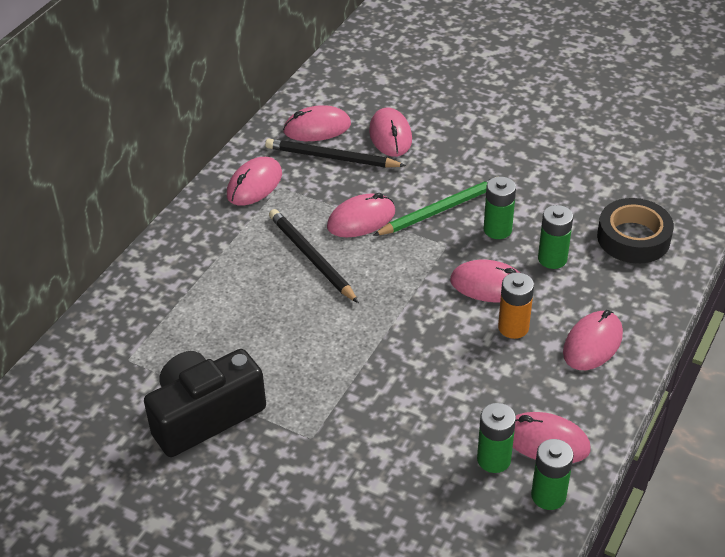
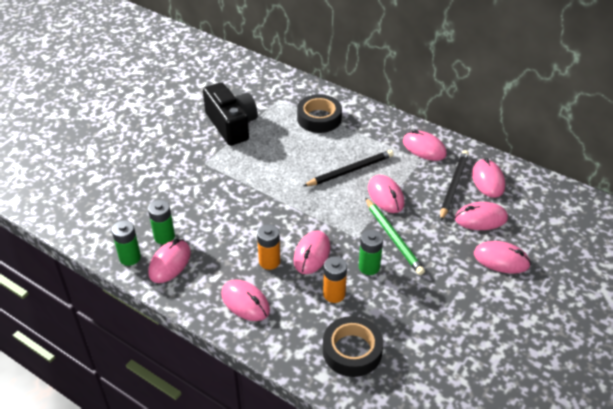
camera: 95 degrees right, 0 degrees up
(185, 302) = (319, 118): none -> black tape
(457, 122) = (501, 259): none -> pink mouse
(552, 259) = (334, 294): green battery -> orange battery

